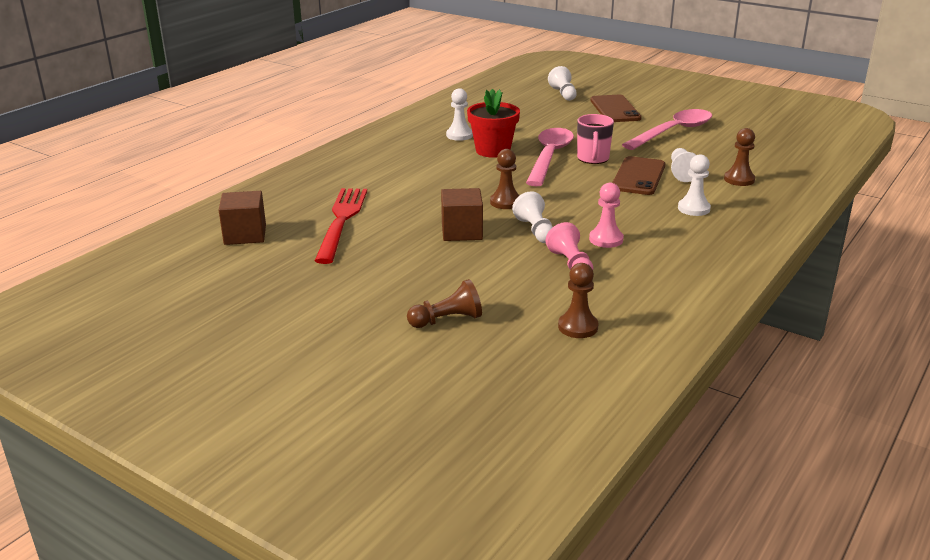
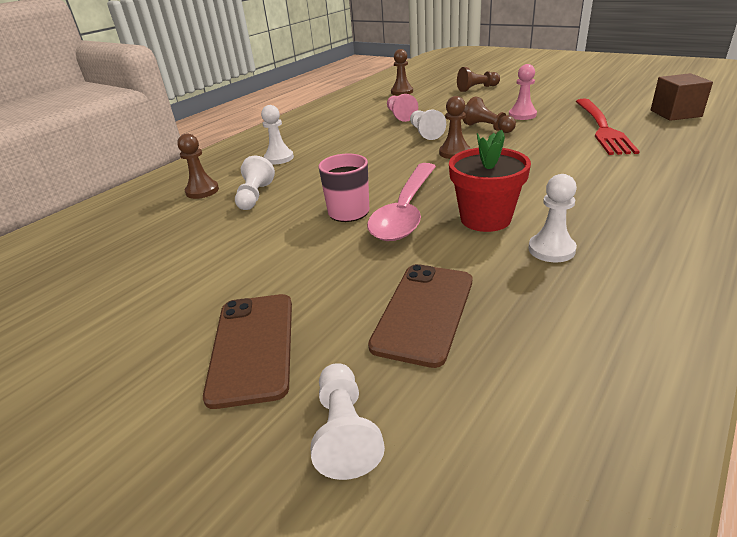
camera: 175 degrees left, 5 degrees up
(462, 232) = (487, 128): brown cube -> brown pawn
(606, 239) = (369, 131): pink pawn -> pink pawn (522, 115)
(638, 176) = (307, 188): brown phone -> brown phone (423, 312)
(674, 132) = (198, 273): pink spoon -> none

